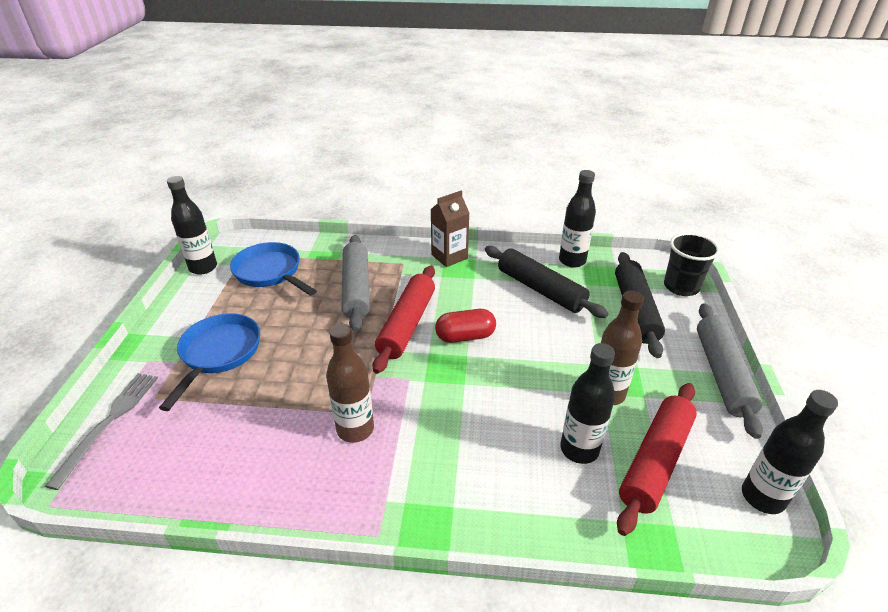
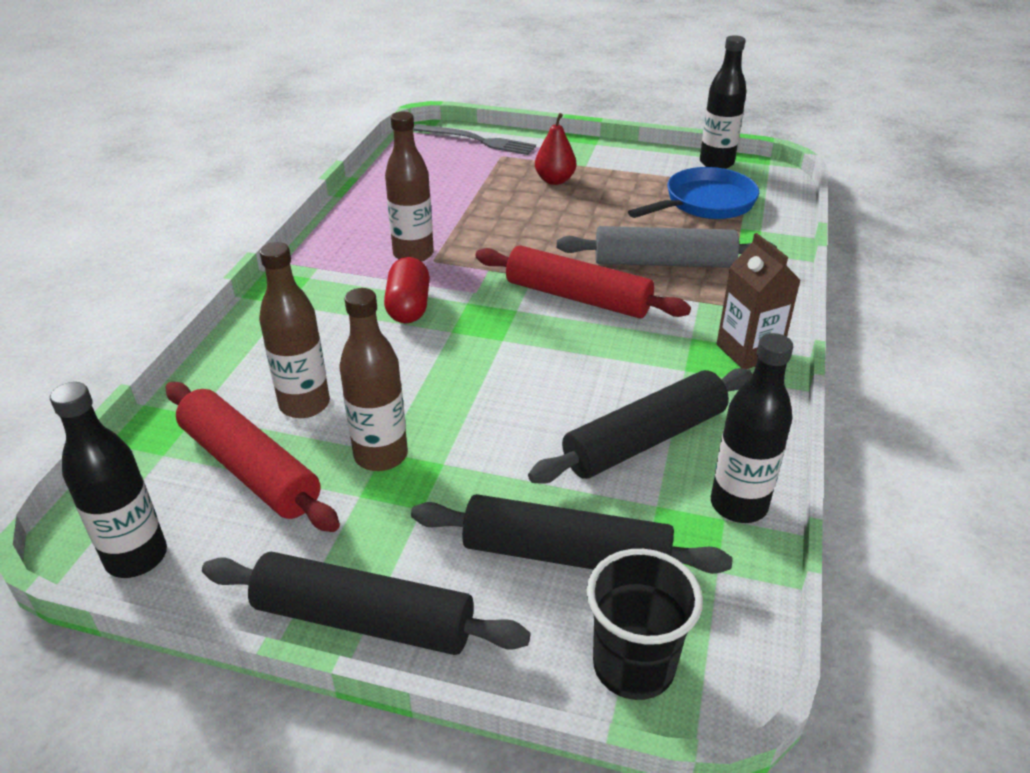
camera: 100 degrees right, 0 degrees up
(219, 353) = (555, 180): blue pan -> red pear
(465, 336) = (541, 343): red capsule -> red capsule (408, 307)
(579, 449) = (304, 404): black bottle -> brown bottle
(722, 374) = (363, 620): grey rolling pin -> black rolling pin

